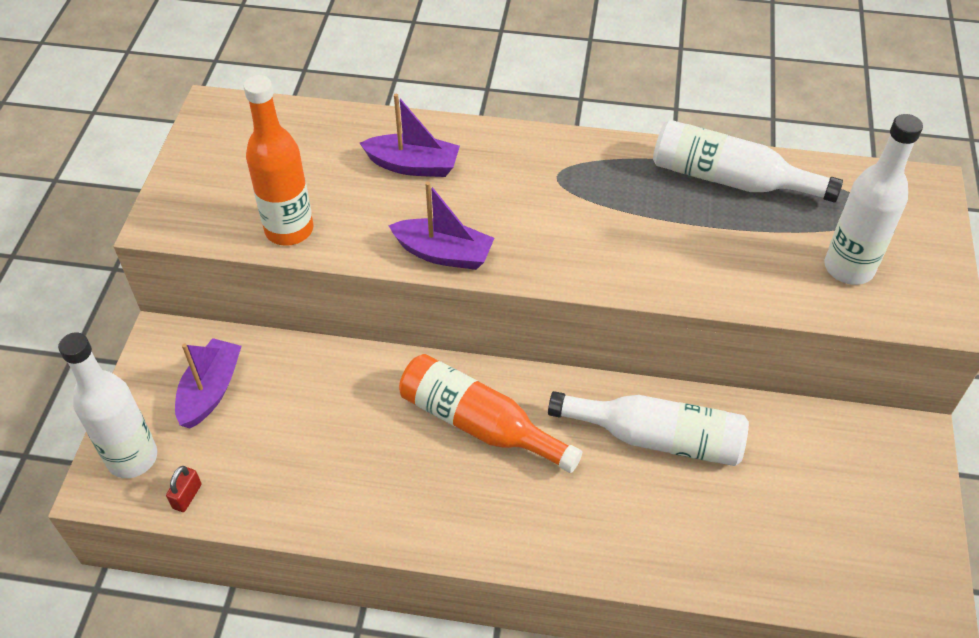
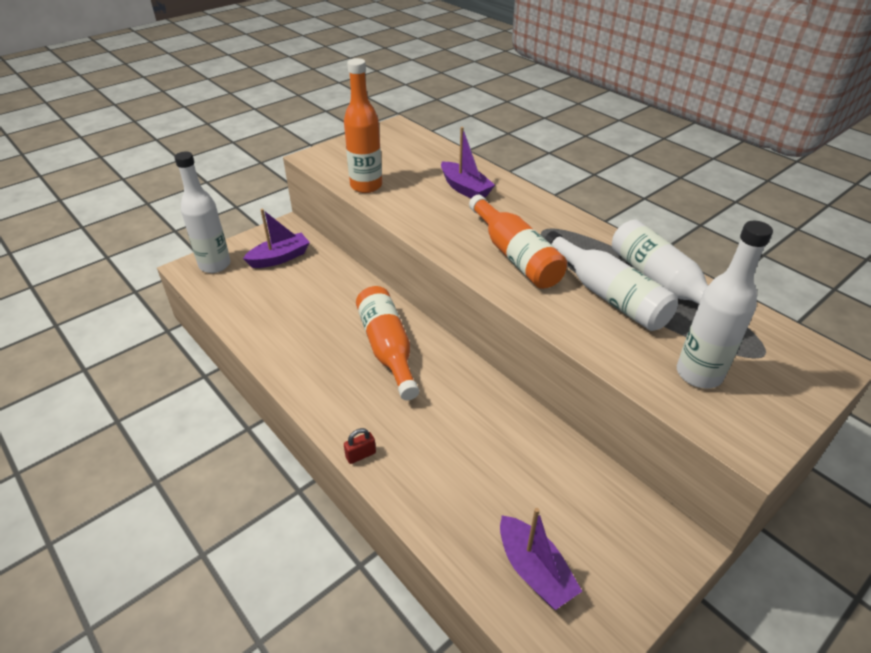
camera: 40 degrees right, 10 degrees down
(187, 496) = (216, 293): red padlock -> red padlock (360, 455)
(443, 253) = (430, 232): purple boat -> purple boat (534, 570)
(565, 230) = (515, 255): none -> orange bottle
(656, 438) = (483, 420): white bottle -> white bottle (608, 295)

